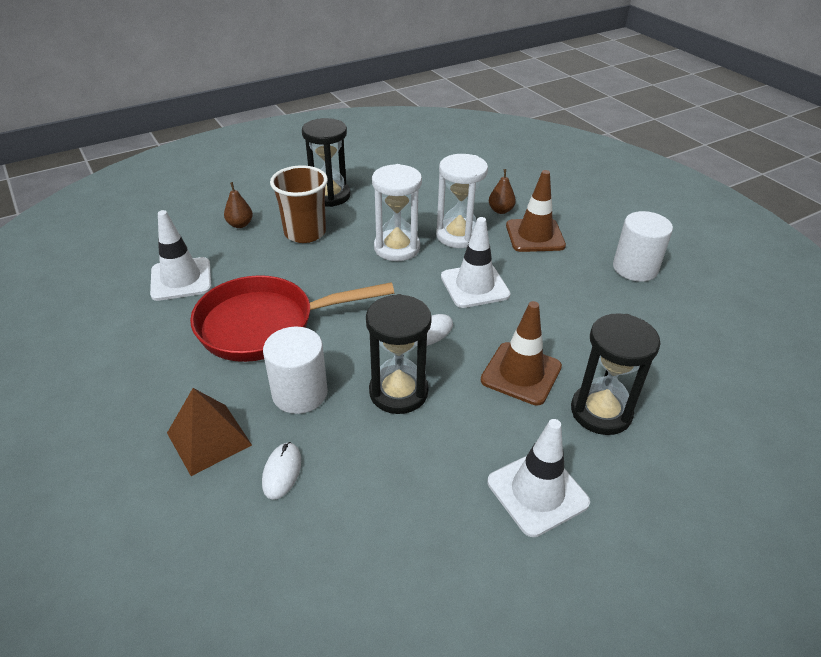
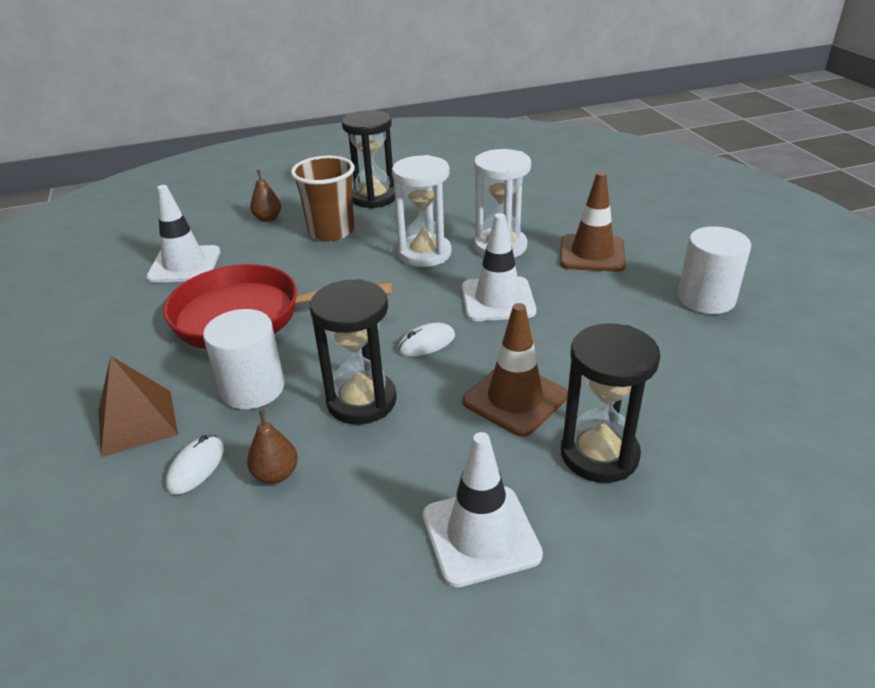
camera: 15 degrees right, 5 degrees down
(500, 210) = (561, 225): brown pear -> brown pear (276, 474)

